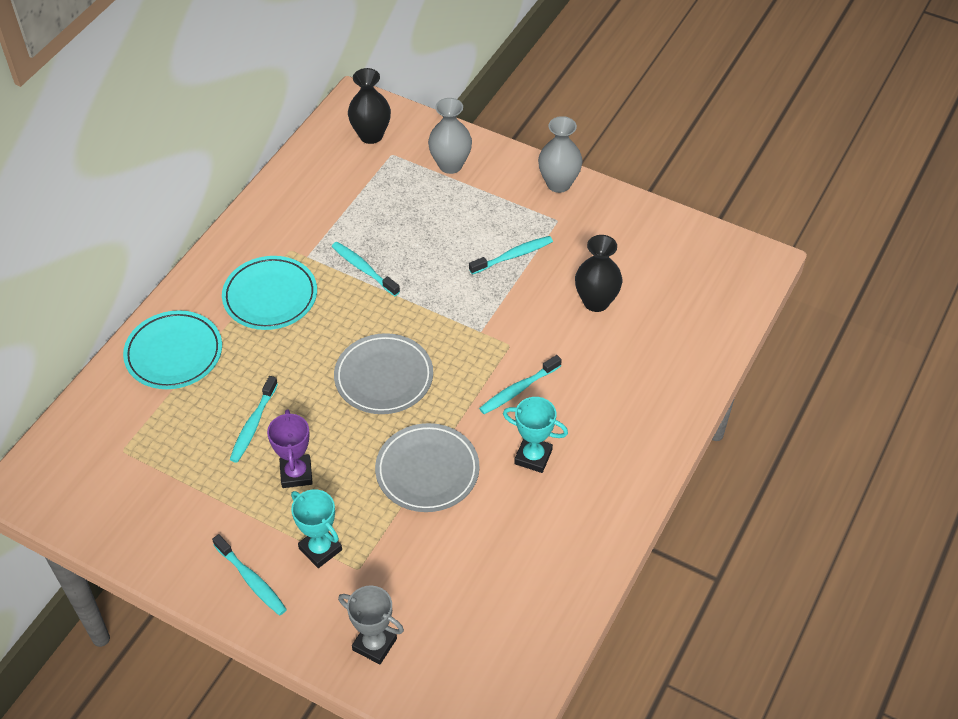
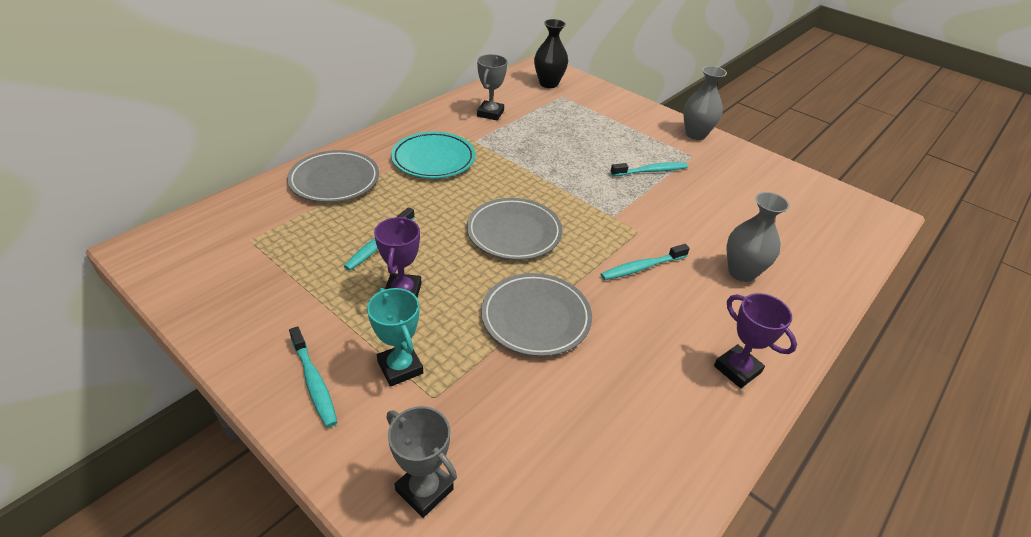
camera: 10 degrees right, 10 degrees down
(174, 353) = (334, 180): turquoise plate -> grey plate
(313, 207) = (490, 113): none -> grey trophy
(363, 269) = (519, 156): turquoise toothbrush -> none
(450, 165) = (607, 109): grey vase -> grey vase (741, 272)
(533, 457) = (649, 328): turquoise trophy -> none
(596, 302) = (724, 215): black vase -> none
(614, 480) = (737, 369): none -> purple trophy

